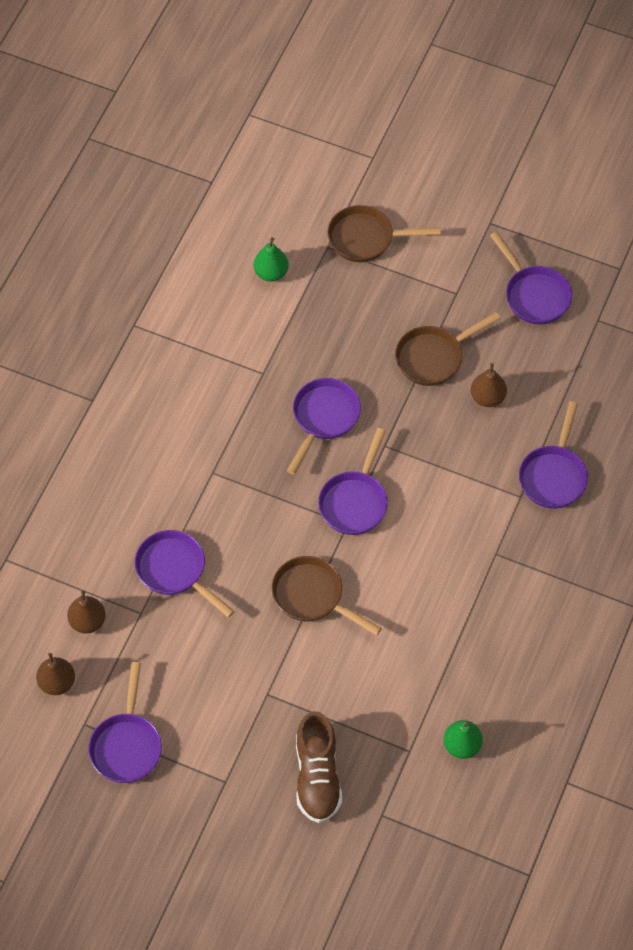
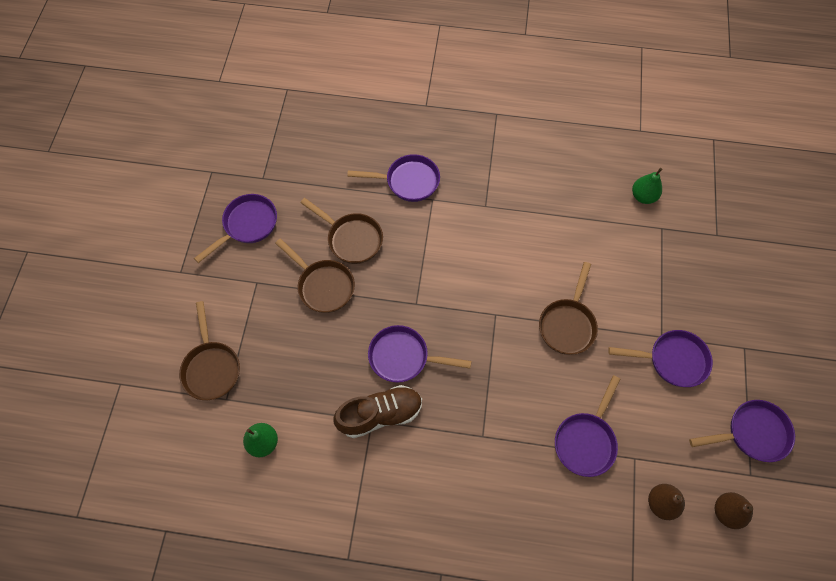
camera: 105 degrees left, 5 degrees up
(317, 777) = (709, 284): brown shoe -> brown shoe (380, 414)
(355, 501) = (474, 313): purple pan -> purple pan (672, 360)
(487, 397) = (351, 239): brown pear -> brown pan

